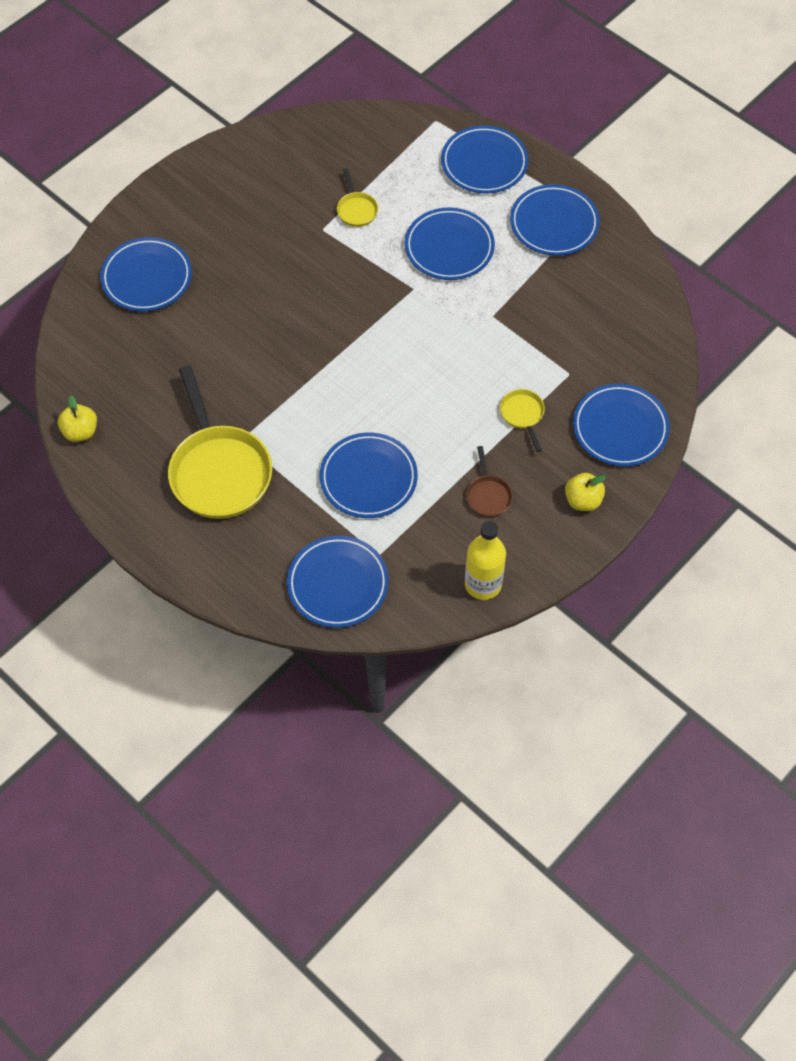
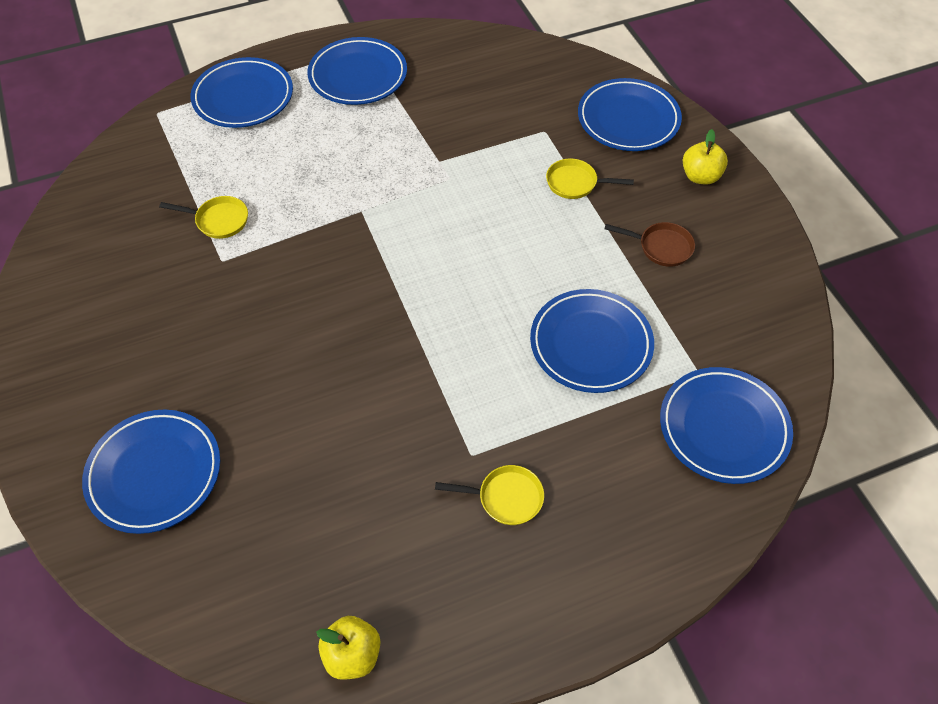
camera: 65 degrees left, 5 degrees down
(219, 471) = (506, 498): yellow pan -> yellow pan, size x0.44
(449, 247) = (328, 162): blue plate -> none
(483, 584) = (771, 292): yellow bottle -> none

